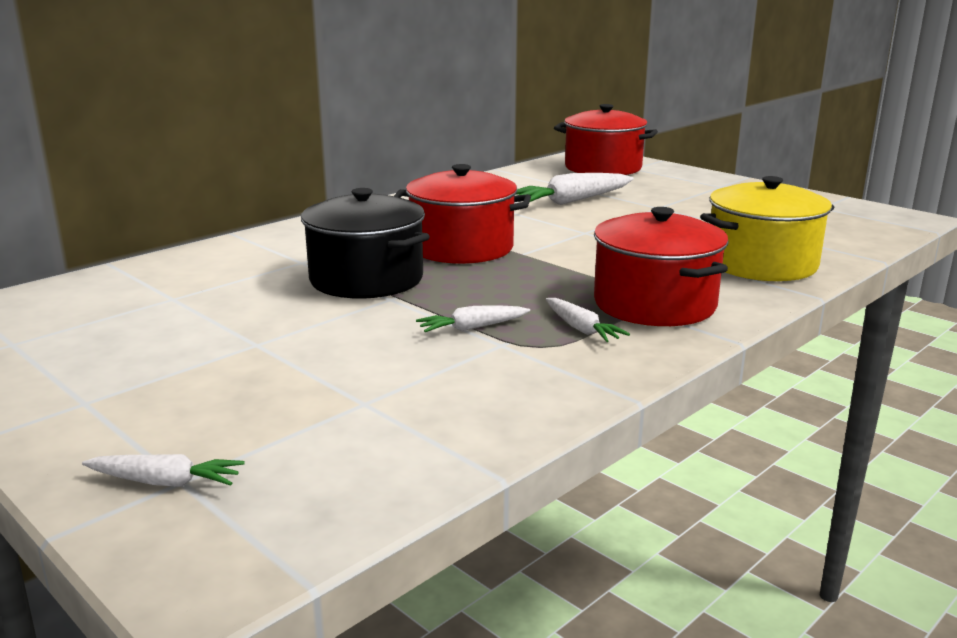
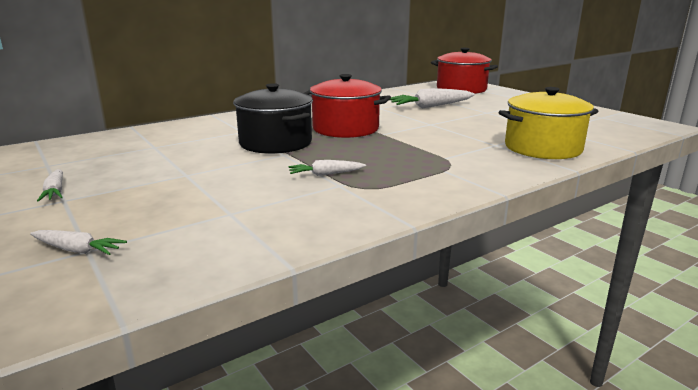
camera: 10 degrees right, 0 degrees up
(581, 329) = (397, 179): white carrot -> white carrot (55, 192)
(654, 304) = (455, 168): red pot -> none

